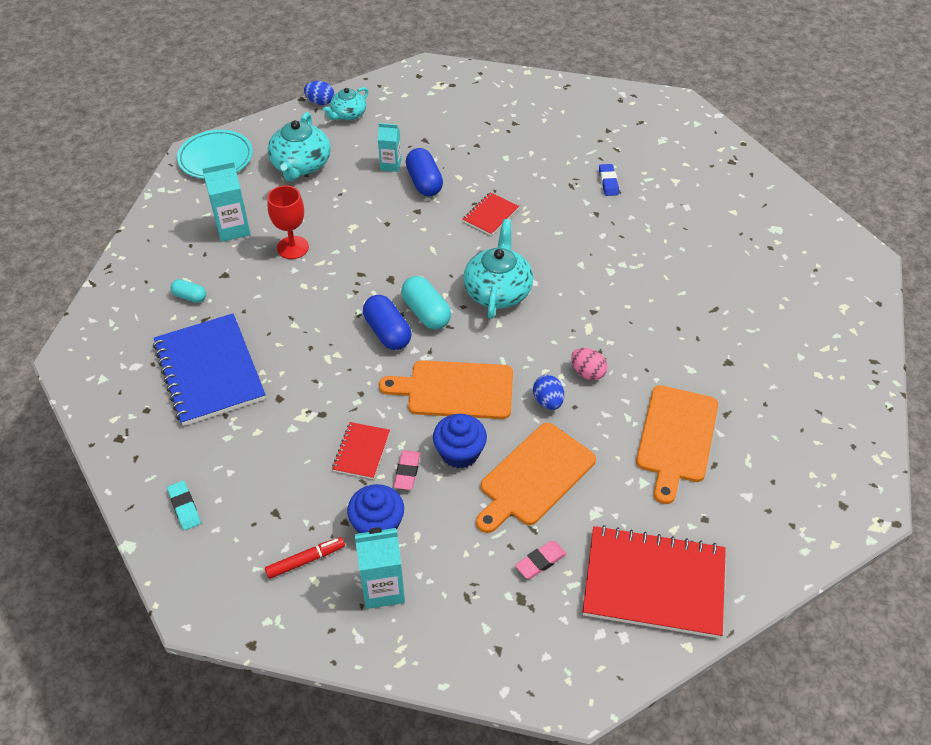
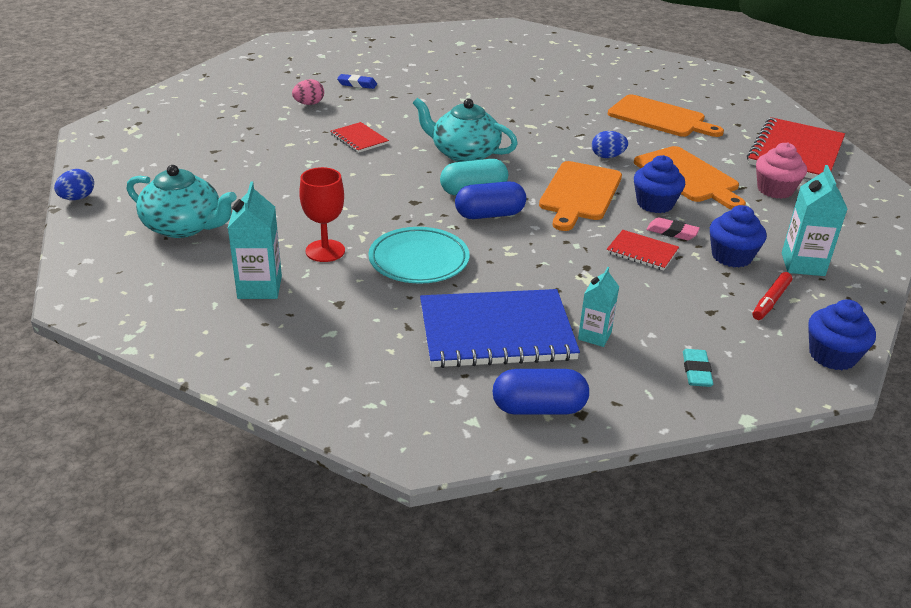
camera: 75 degrees left, 15 degrees down
(184, 507) = (696, 371): turquoise eraser -> turquoise eraser turned 75 degrees counterclockwise
(190, 297) = (362, 333): turquoise capsule -> none
(216, 158) = (108, 285): turquoise plate -> turquoise plate (419, 260)
(228, 611) = (832, 356): none -> blue cupcake
(305, 560) = (771, 301): red marker -> red marker turned 135 degrees counterclockwise
(348, 114) = (122, 185): turquoise teapot -> none
(390, 165) = (237, 174): turquoise carton -> turquoise carton (594, 336)
(424, 182) = (282, 162): blue capsule -> blue capsule (538, 408)
(540, 561) = (775, 190): pink eraser -> pink cupcake
(587, 373) = (581, 135): pink egg -> pink egg (309, 104)

